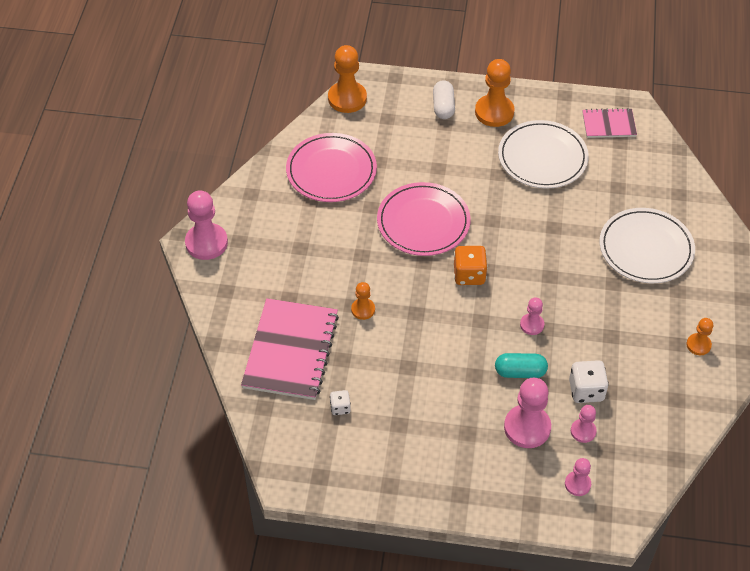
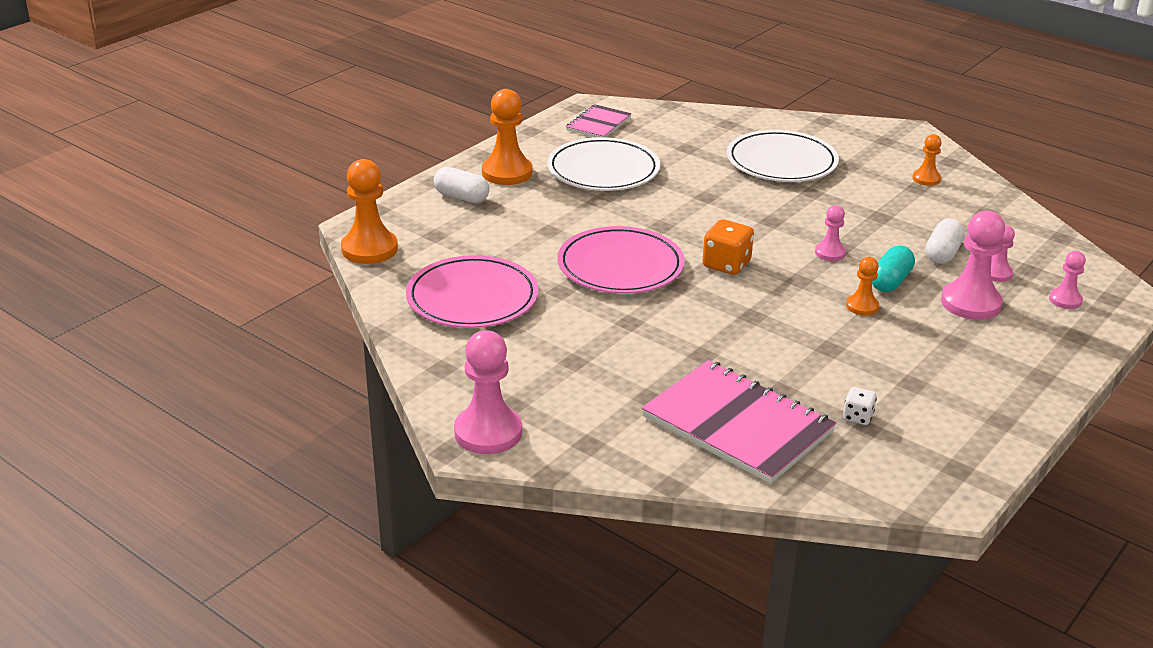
camera: 60 degrees left, 20 degrees down
(363, 309) = (716, 349): orange pawn -> orange pawn (862, 306)
(586, 390) = (943, 253): white dice -> white capsule

